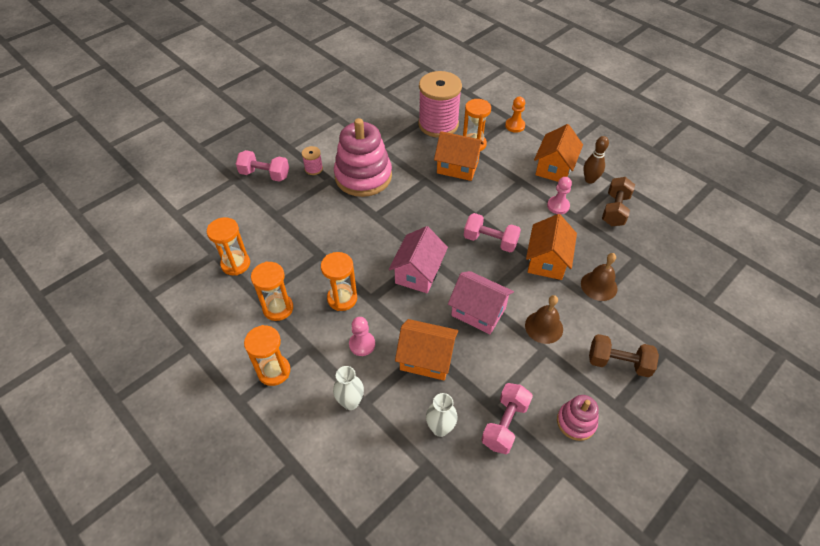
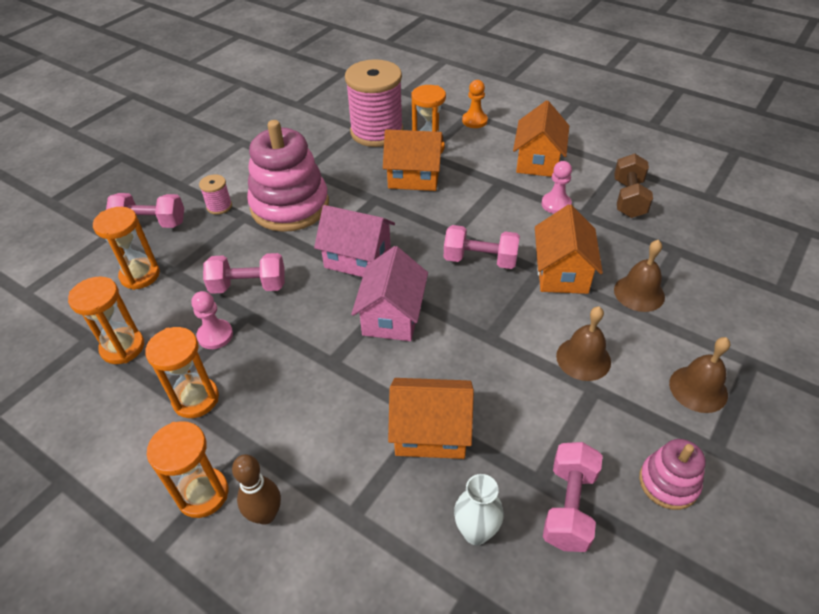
camera: 10 degrees left, 5 degrees down
(324, 234) = (248, 286): none -> pink dumbbell
(342, 298) = (290, 369): orange hourglass -> orange hourglass (140, 275)
(350, 402) = (331, 519): white vase -> none
(362, 344) = (331, 429): pink pawn -> pink pawn (215, 335)
(478, 312) = (488, 354): pink house -> pink house (357, 258)
(589, 180) = (586, 168): brown bowling pin -> brown bowling pin (265, 515)
(618, 363) = (698, 389): brown dumbbell -> brown bell

